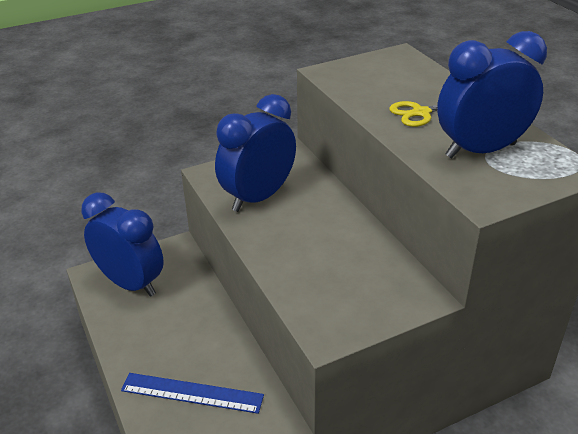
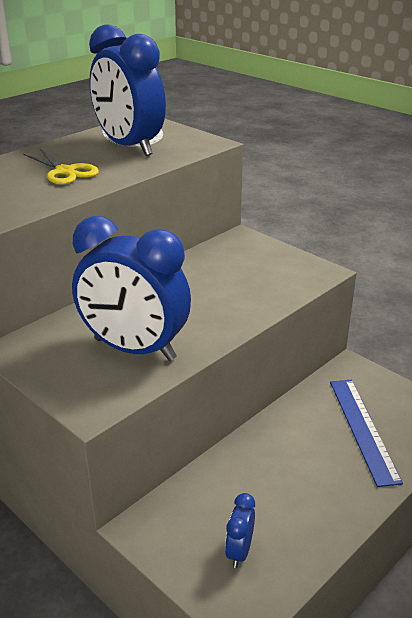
camera: 110 degrees left, 5 degrees down
(131, 283) = (239, 552): blue clock -> blue clock, size x0.42

